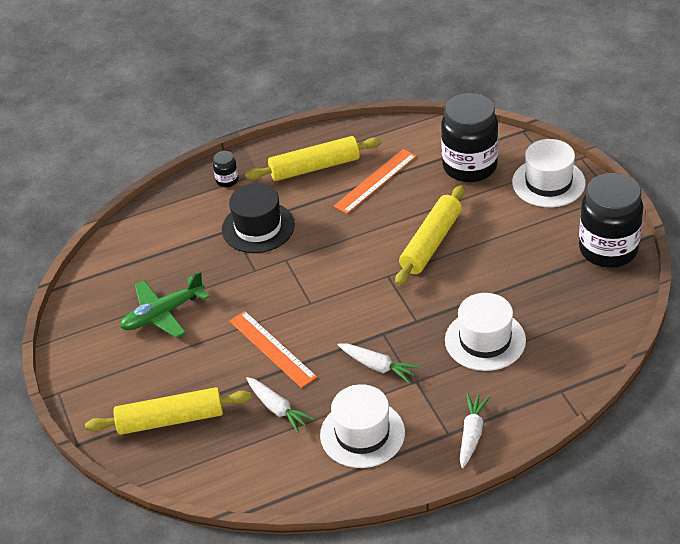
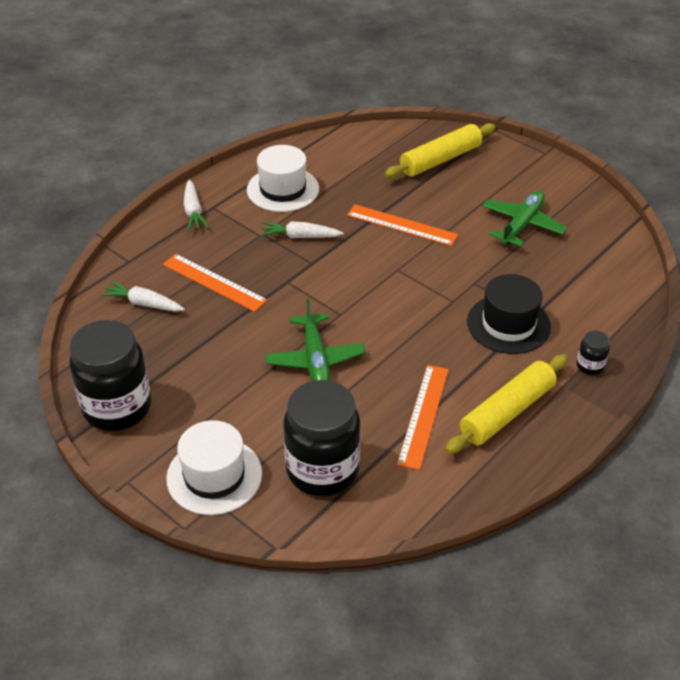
camera: 150 degrees right, 0 degrees up
(277, 409) = (362, 187): white carrot -> white carrot (144, 303)
(431, 243) = (315, 359): yellow rolling pin -> green plane
(485, 340) = (214, 282): white hat -> orange ruler

